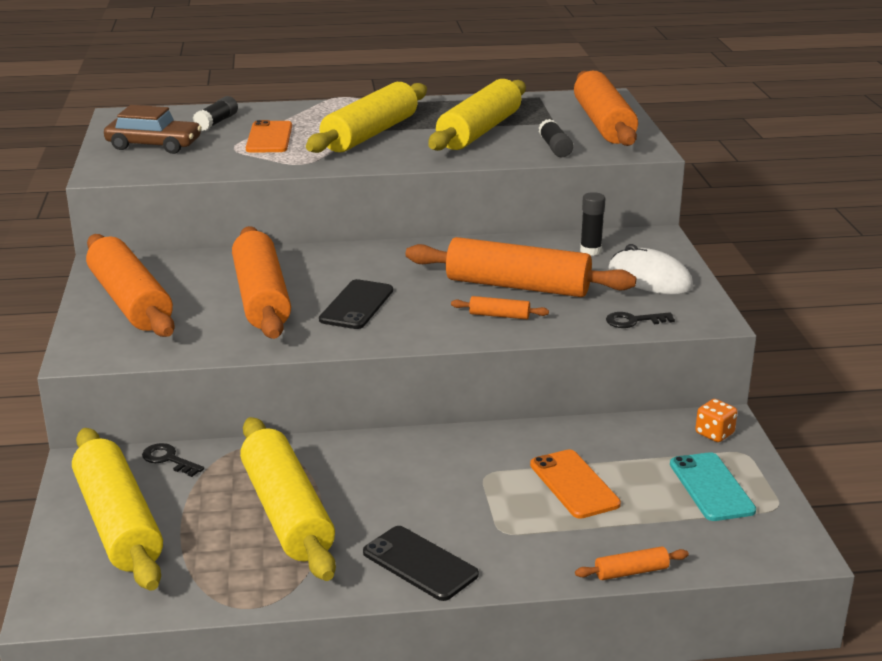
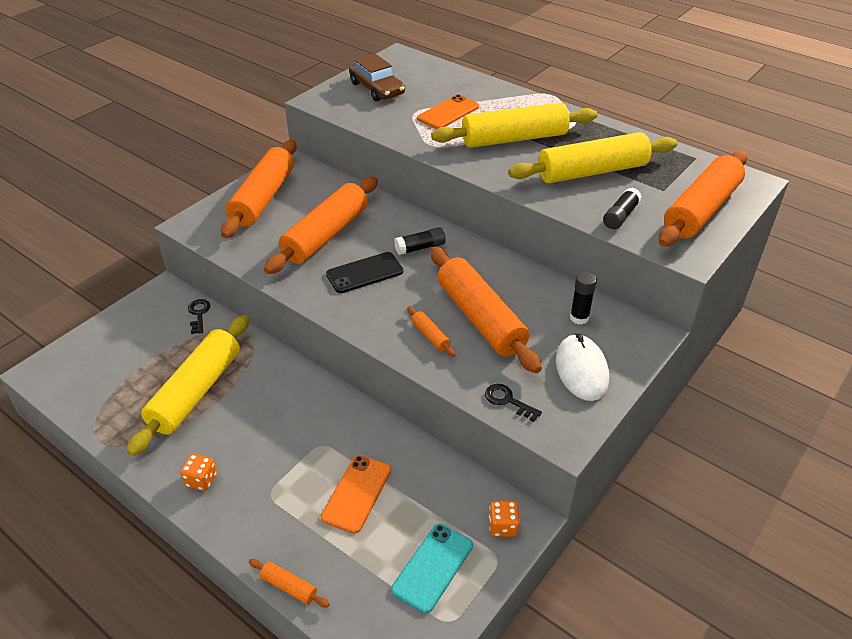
camera: 45 degrees right, 15 degrees up
(119, 523) = (126, 340): yellow rolling pin -> none
(216, 122) = (440, 85): black glue stick -> black glue stick (420, 248)
(420, 564) = (201, 480): black phone -> orange dice

